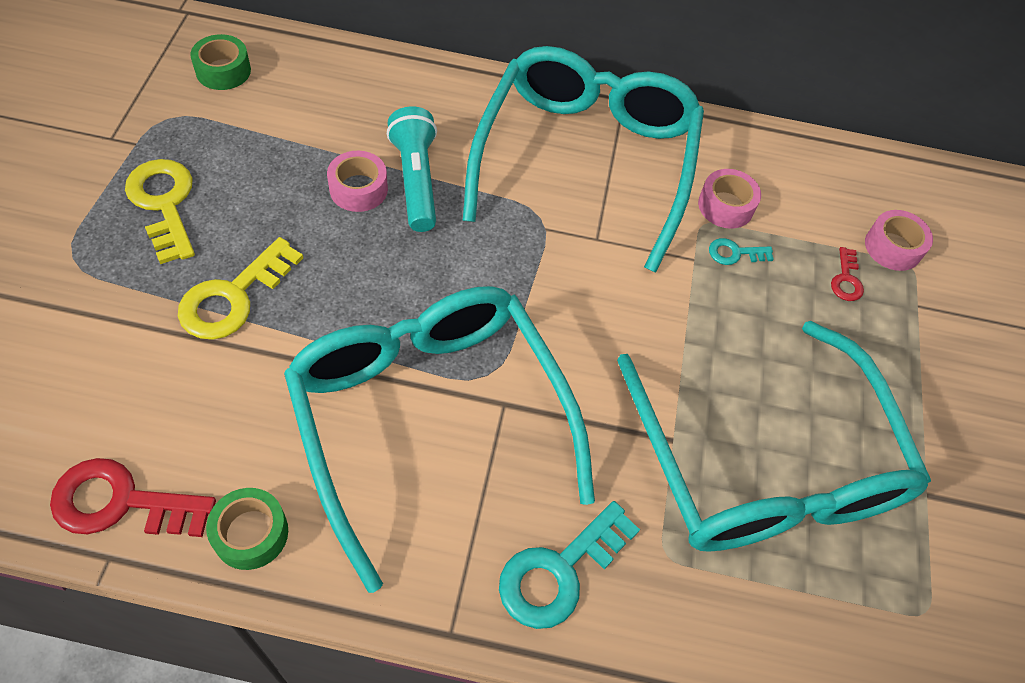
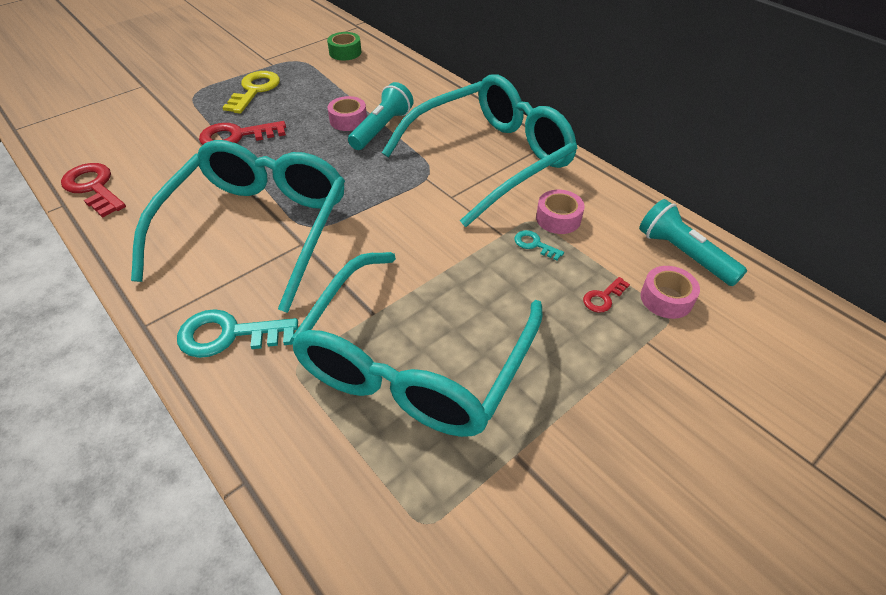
camera: 45 degrees right, 10 degrees down
(233, 297) = (236, 136): yellow key -> red key
(251, 533) = (122, 228): green tape -> none
(864, 186) = (683, 254): none -> turquoise flashlight

